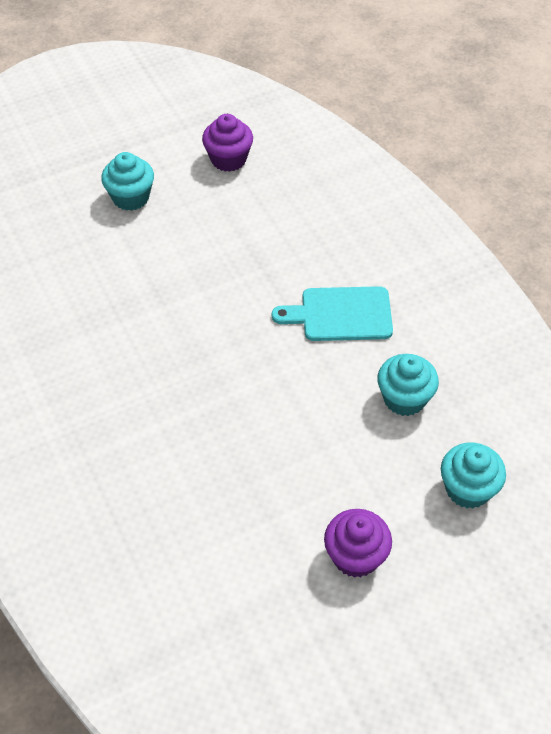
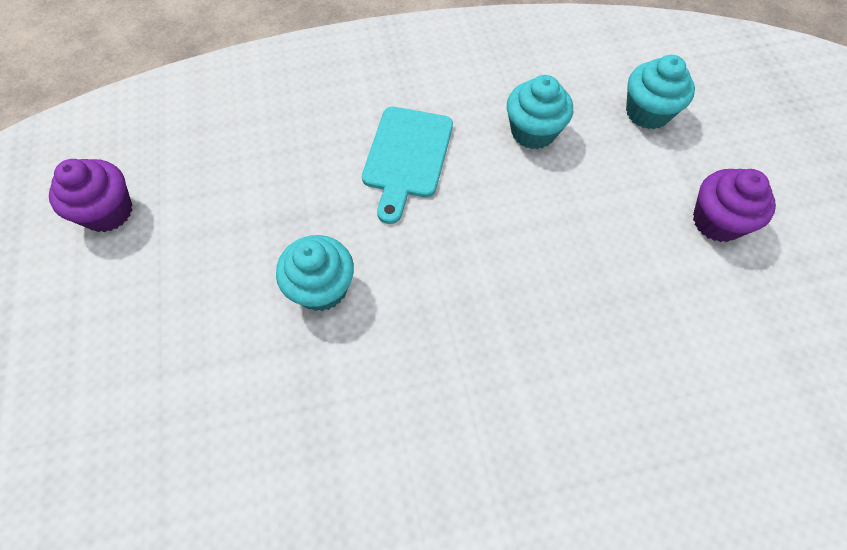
camera: 75 degrees left, 10 degrees up
(131, 198) = (111, 347): turquoise cupcake -> turquoise cupcake (322, 288)

